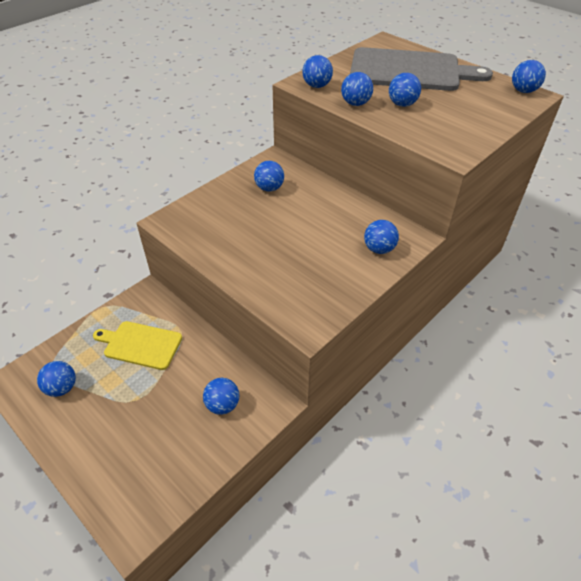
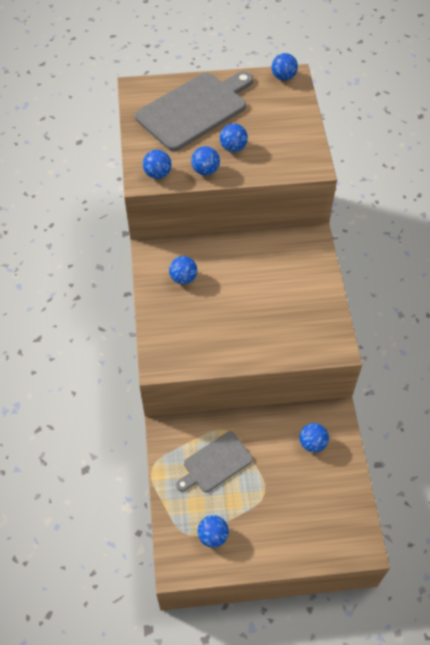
camera: 50 degrees left, 10 degrees up
(140, 344) = (215, 463): yellow cutting board -> grey cutting board
(379, 249) = (306, 263): blue ball -> none

